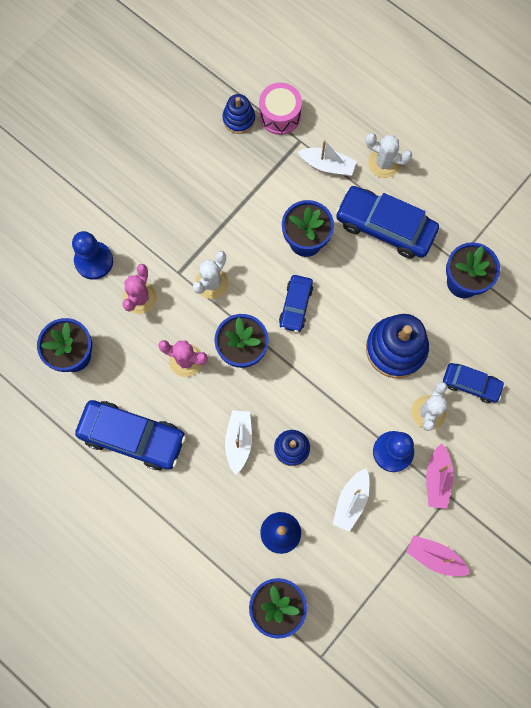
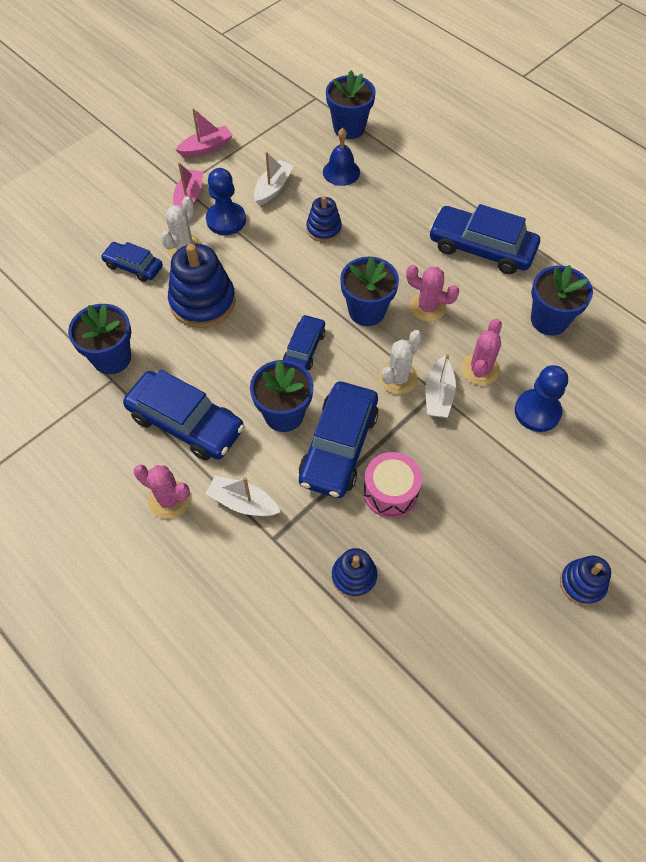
camera: 175 degrees left, 15 degrees down
(75, 127) = (582, 583): none -> blue stacking toy
(238, 441) = (375, 238): white boat -> white boat (438, 395)
(258, 216) = (338, 446): none -> blue car
(280, 115) = (297, 577): pink drum -> pink drum (390, 492)
(384, 163) = (169, 499): white cactus -> pink cactus
(435, 557) = (206, 148): pink boat -> pink boat turned 60 degrees counterclockwise

